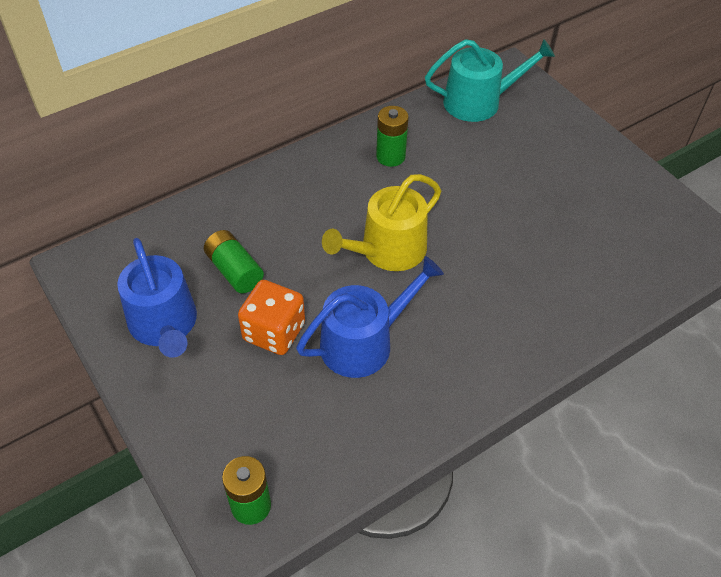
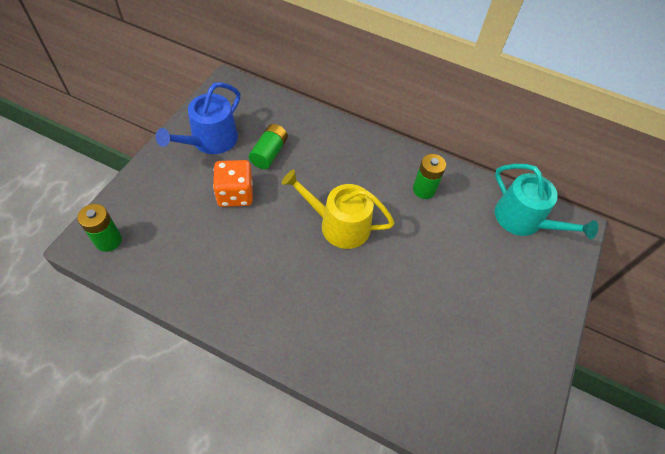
camera: 55 degrees right, 5 degrees up
(364, 342) = (255, 245): blue watering can -> none

